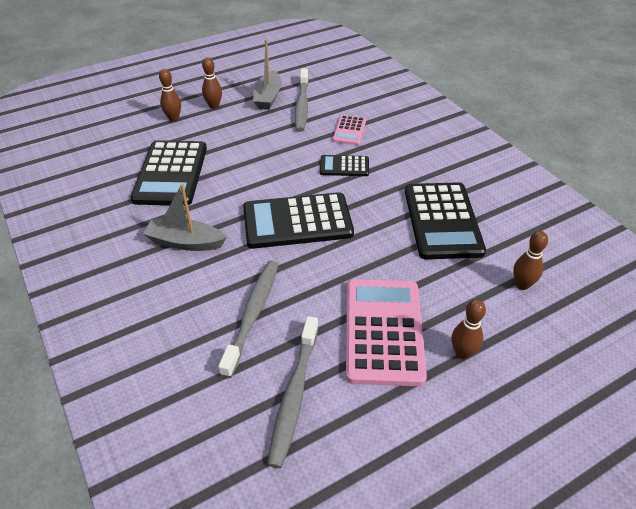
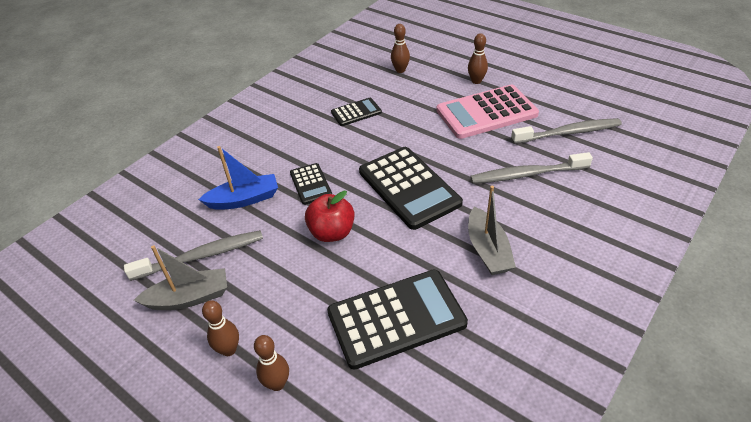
camera: 110 degrees left, 0 degrees up
(277, 164) = (332, 232): none -> red apple
(349, 130) = (244, 199): pink calculator -> blue boat
(442, 221) = (356, 112): black calculator -> black calculator, size x0.52

